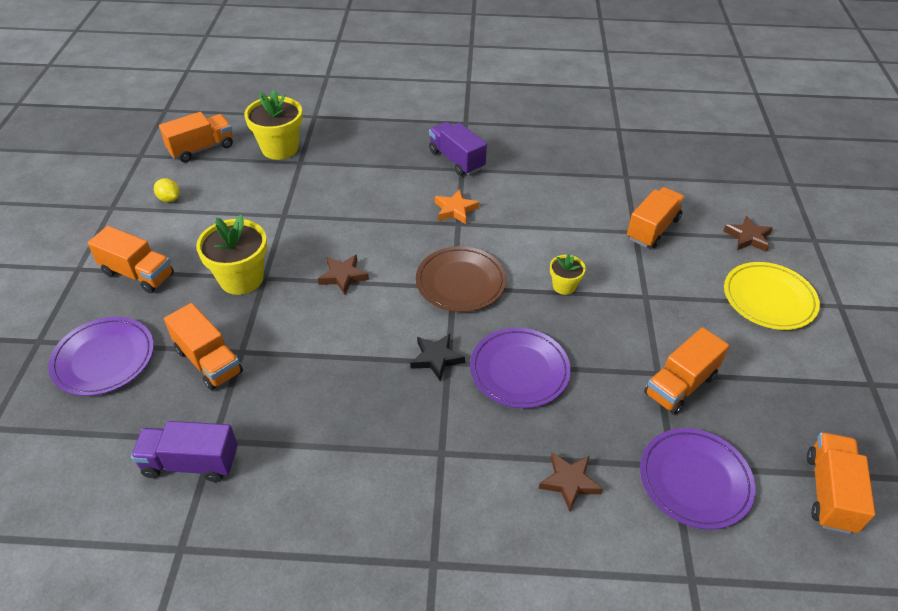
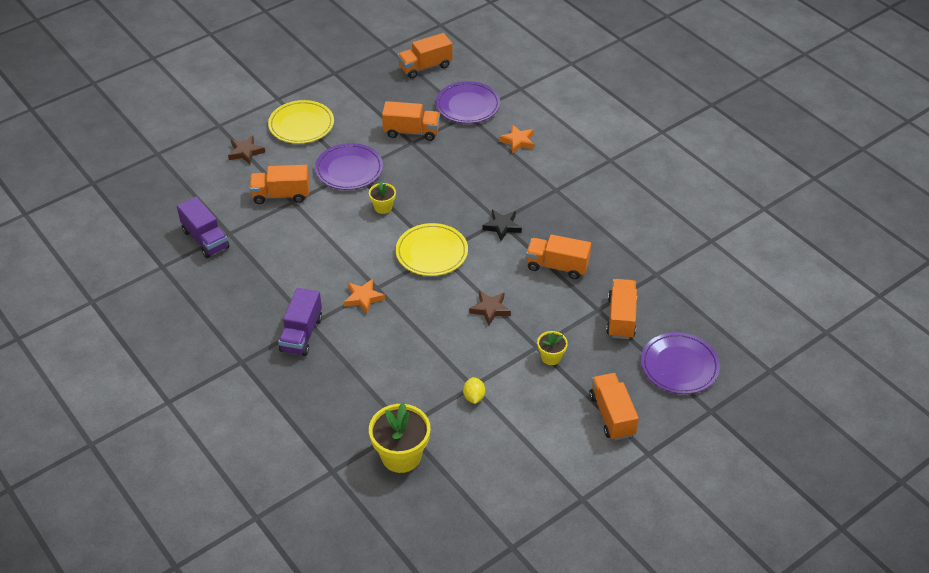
camera: 130 degrees left, 0 degrees up
(169, 199) = (533, 471): yellow lemon -> yellow lemon (474, 397)
(191, 463) = (676, 272): purple truck -> purple truck (205, 239)
(201, 149) = (458, 511): orange truck -> orange truck (557, 266)
(241, 279) = (551, 357): yellow flower pot -> yellow flower pot, size x0.53
(460, 282) = (431, 252): brown plate -> yellow plate
(519, 370) = (471, 191): purple plate -> purple plate (349, 170)
(569, 482) = (518, 141): brown star -> orange star

